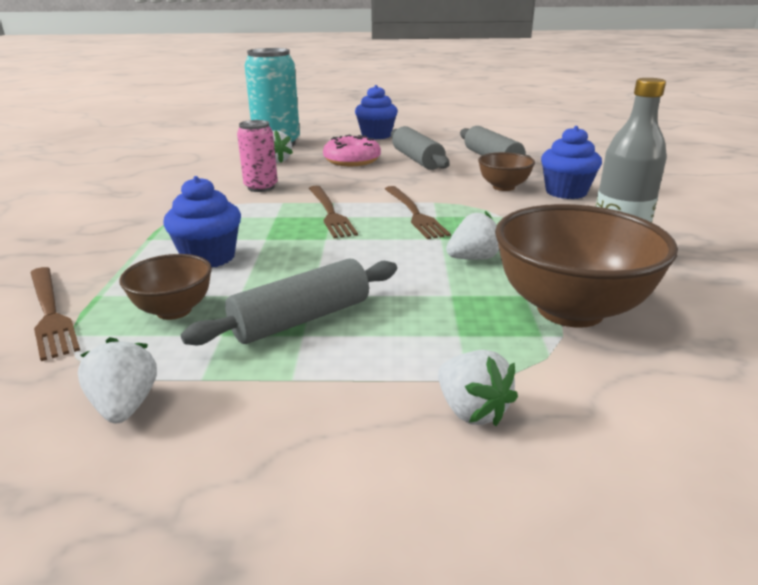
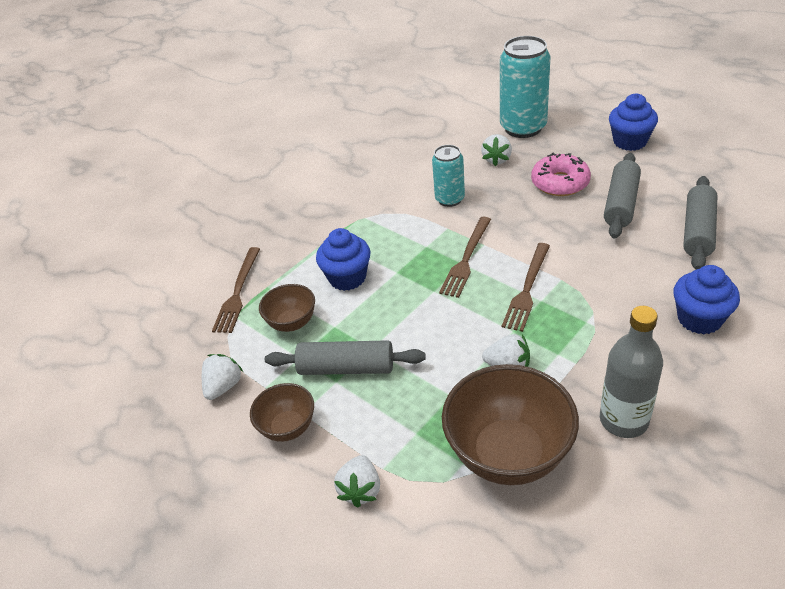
camera: 45 degrees right, 15 degrees up
(261, 187) = (450, 199): pink can -> turquoise can
(503, 187) = (649, 284): brown bowl -> brown bowl (288, 428)

